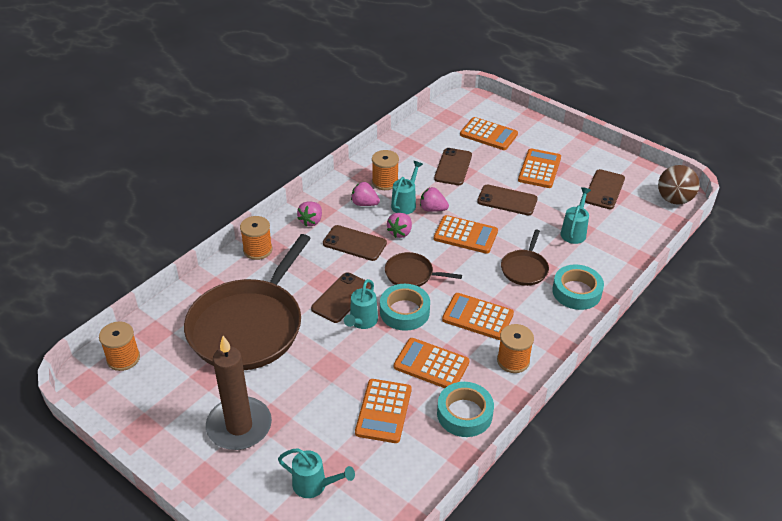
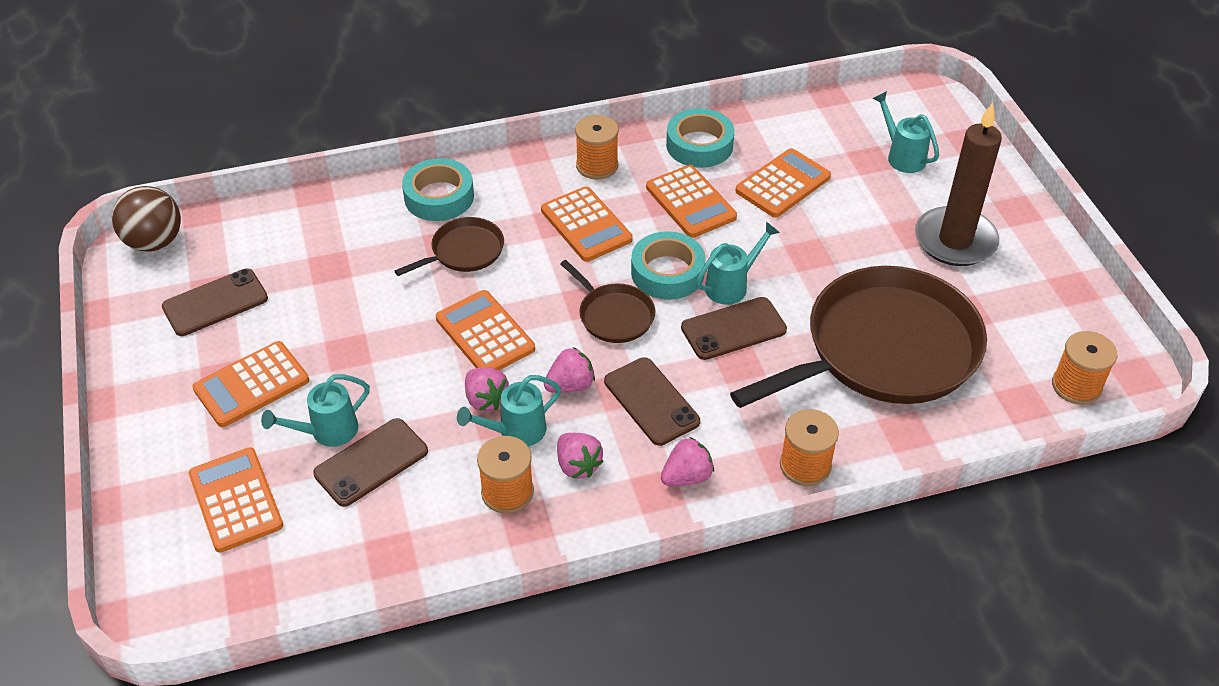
camera: 145 degrees left, 5 degrees up
(507, 200) = (365, 357): brown phone -> none
(574, 232) = (341, 265): turquoise watering can -> turquoise watering can (327, 432)

